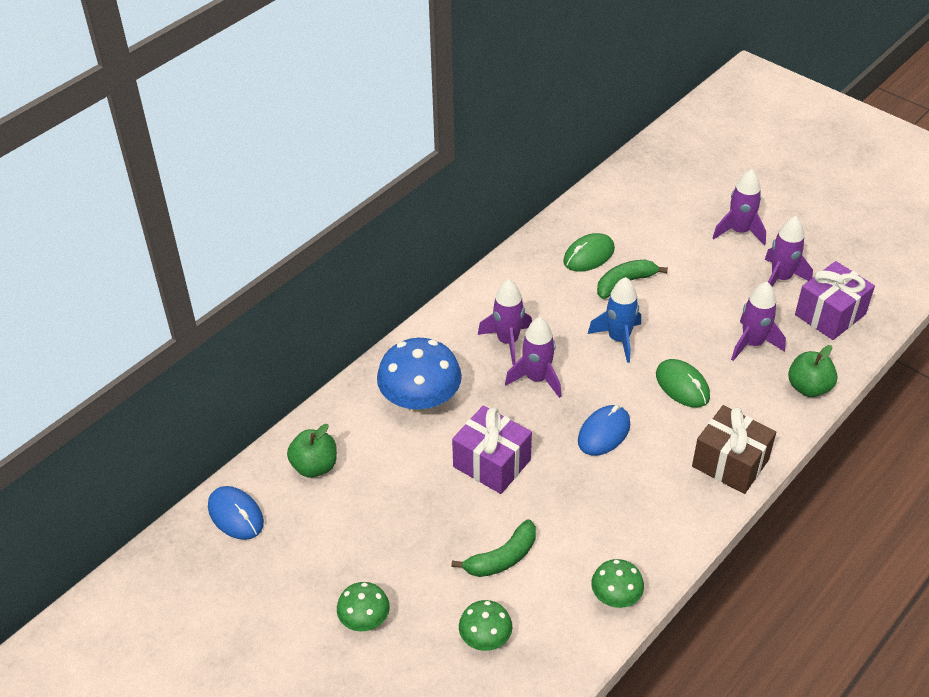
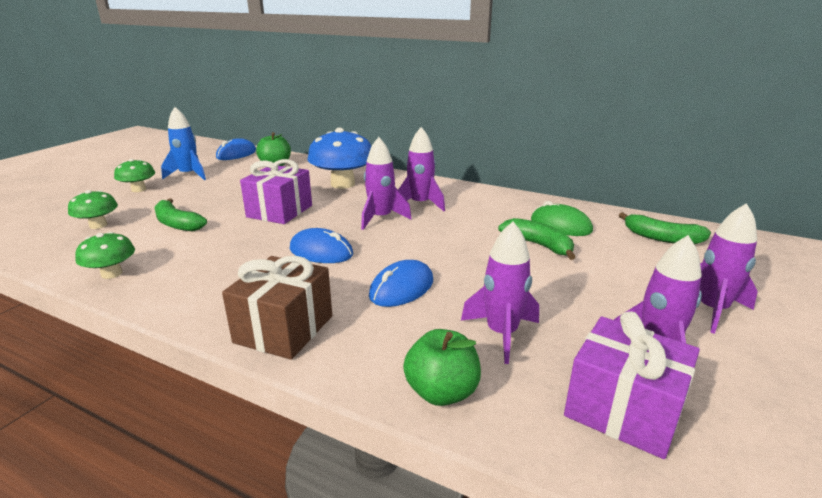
camera: 75 degrees right, 20 degrees down
(618, 339) = (453, 248): blue rocket -> blue rocket (189, 175)
(629, 205) = (661, 238): none -> green banana
(682, 386) = (401, 288): green mouse -> blue mouse

